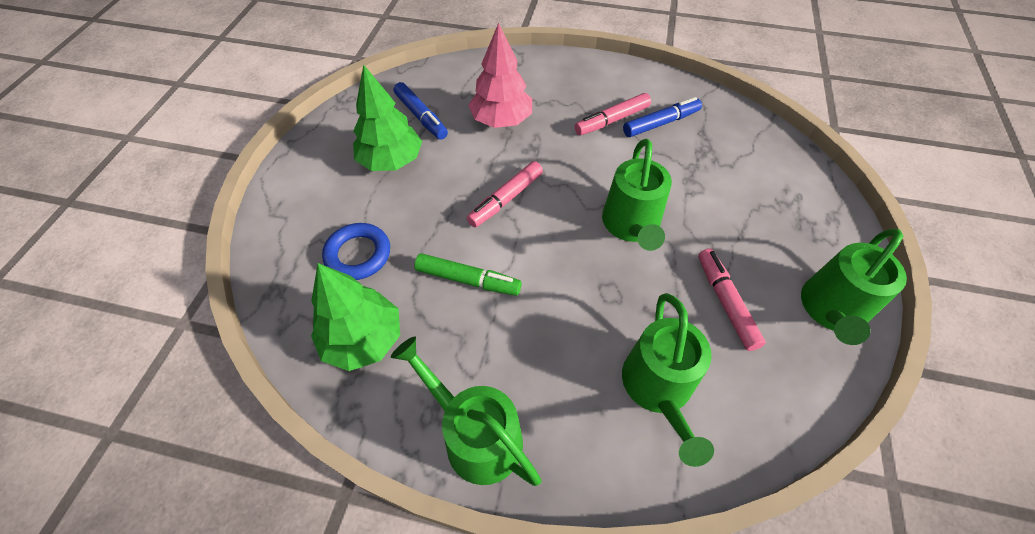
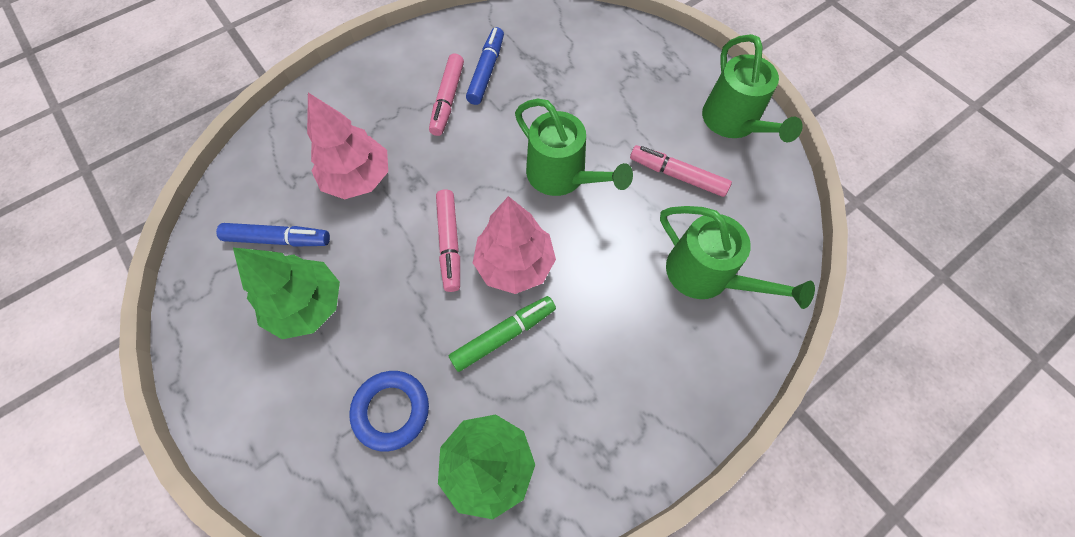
camera: 50 degrees left, 10 degrees up
(476, 436) = (647, 432): green watering can -> none
(529, 247) = (515, 264): none -> pink tree

